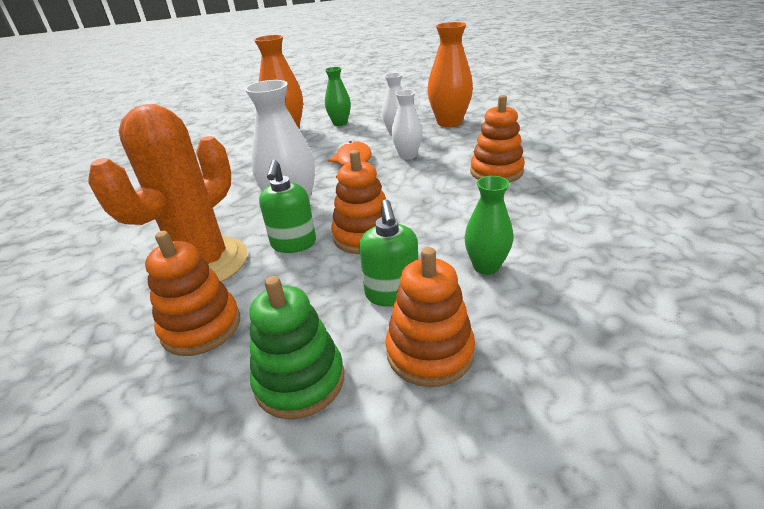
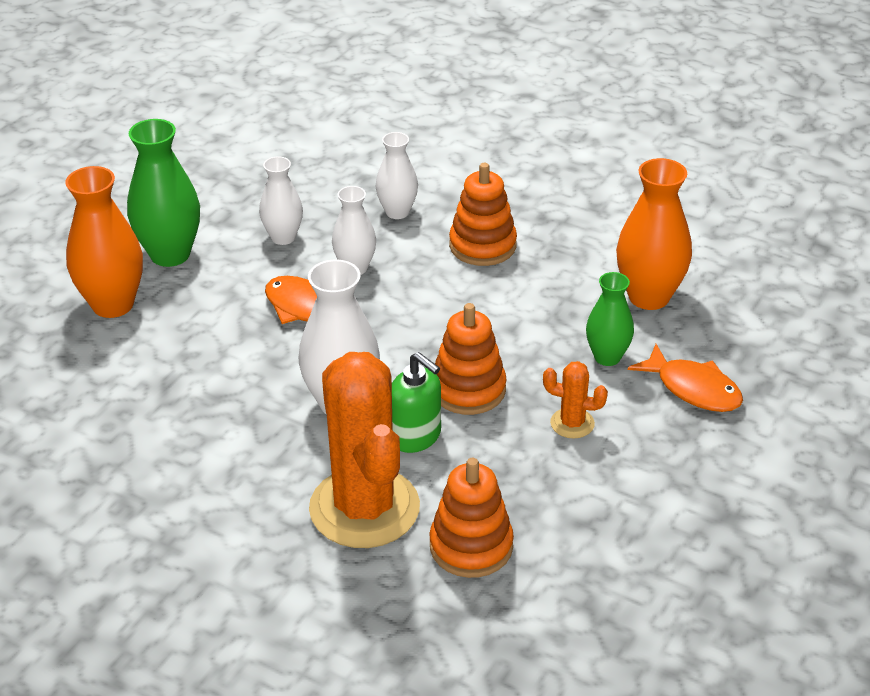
camera: 50 degrees left, 5 degrees up
(300, 380) = (605, 520): green stacking toy -> none
(340, 123) = (170, 254): green vase -> green vase, size x1.63
(392, 294) = (572, 423): green soap dispenser -> orange cactus
(429, 352) = (656, 445): orange stacking toy -> none
(449, 122) = (325, 189): orange vase -> orange vase (649, 297)
(471, 142) = (397, 212): none -> white vase
(528, 329) = (693, 388): none -> orange fish

